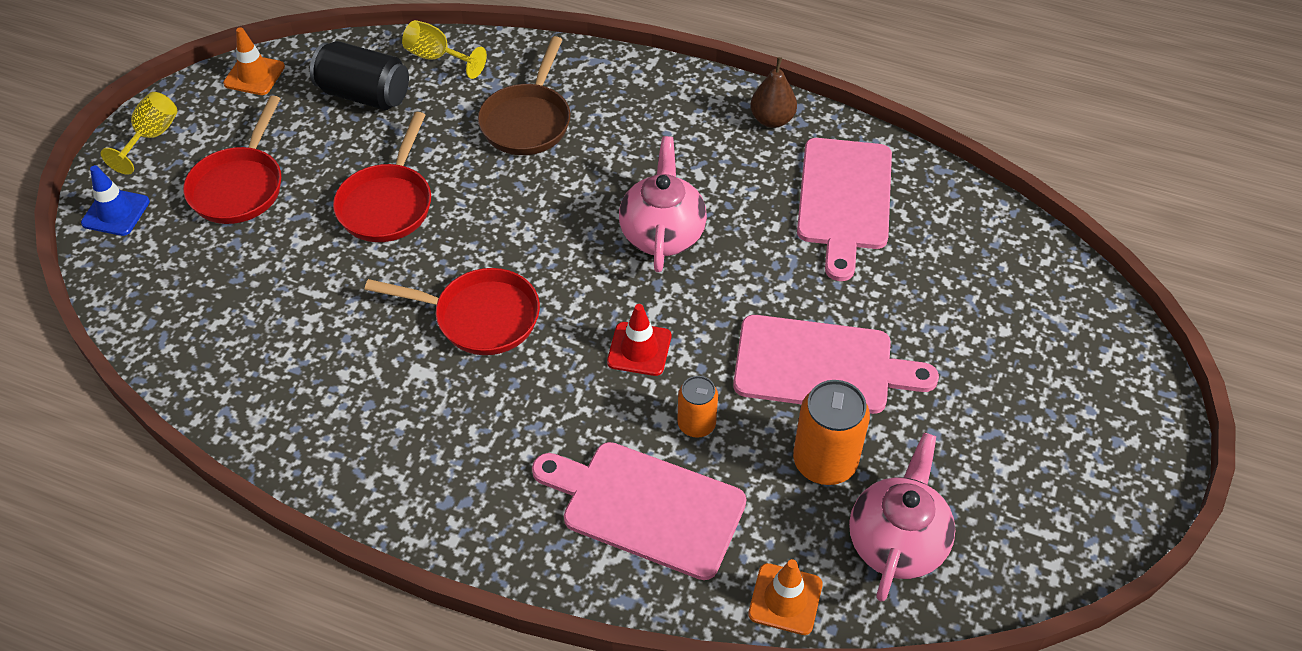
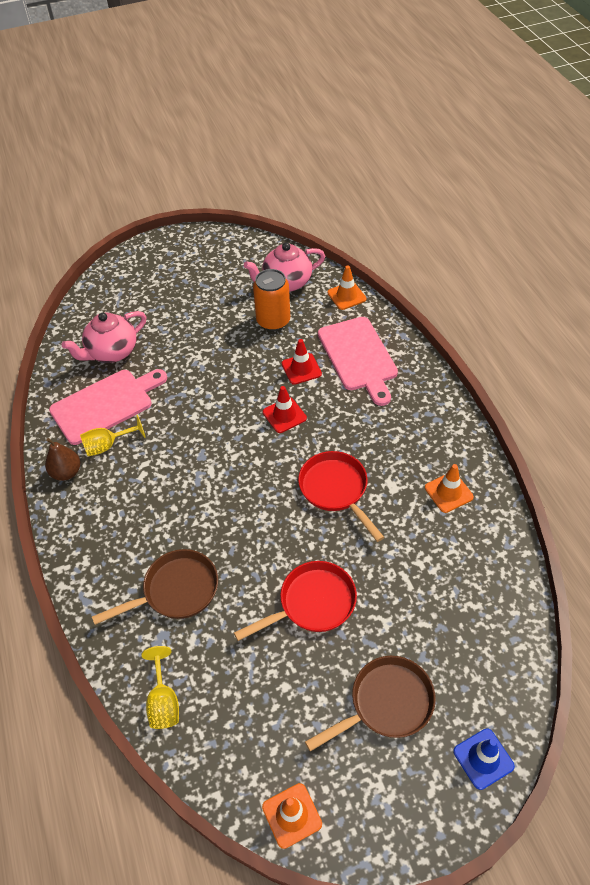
camera: 130 degrees left, 0 degrees up
(151, 137) = (412, 818): yellow goblet -> yellow goblet (108, 445)
(240, 186) = (386, 703): red pan -> brown pan
(345, 417) = (448, 492): none -> orange traffic cone
(364, 95) = (240, 713): black can -> none
(662, 234) = (203, 458): pink teapot -> pink teapot (112, 352)
(696, 424) = (301, 369): orange can -> red traffic cone
(821, 366) = (224, 350): pink cutting board -> none

